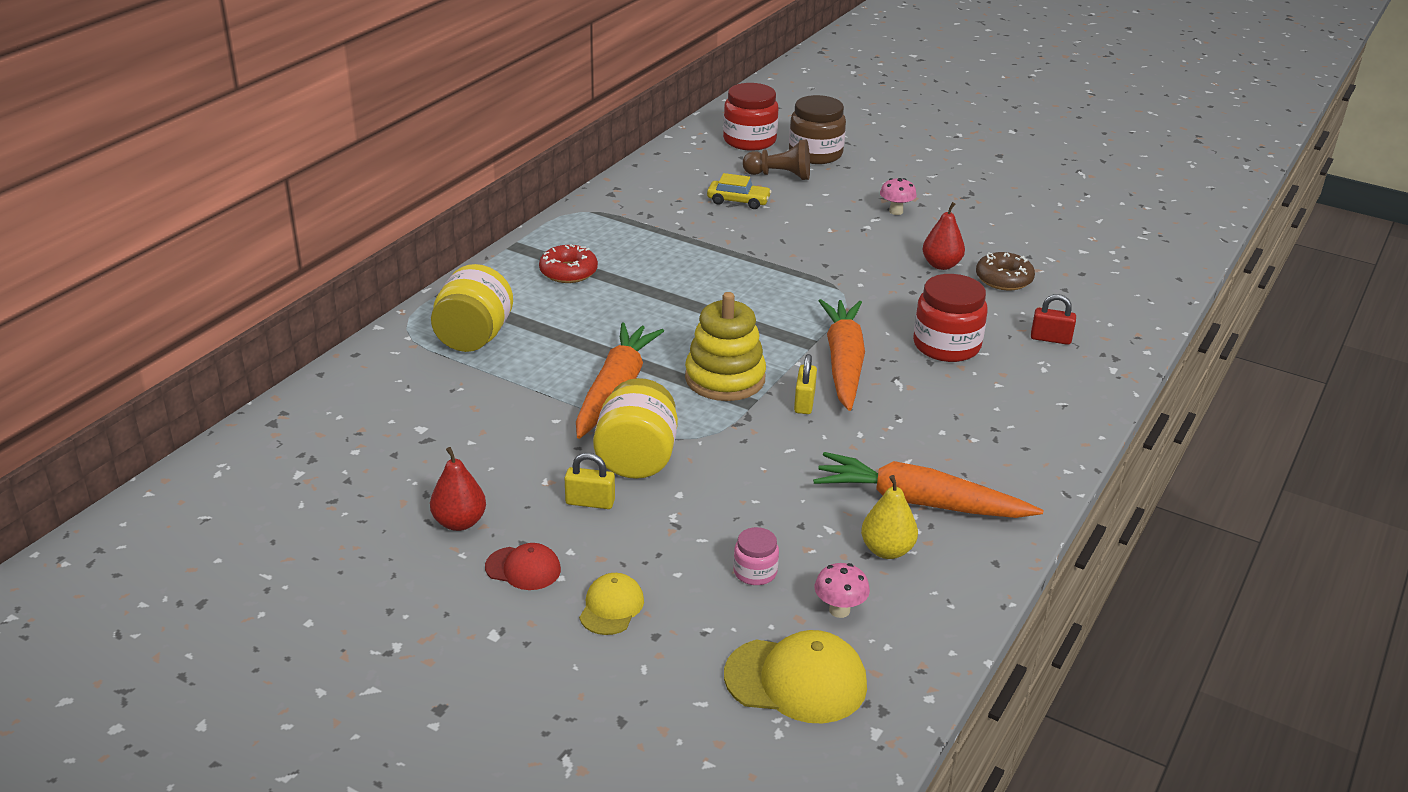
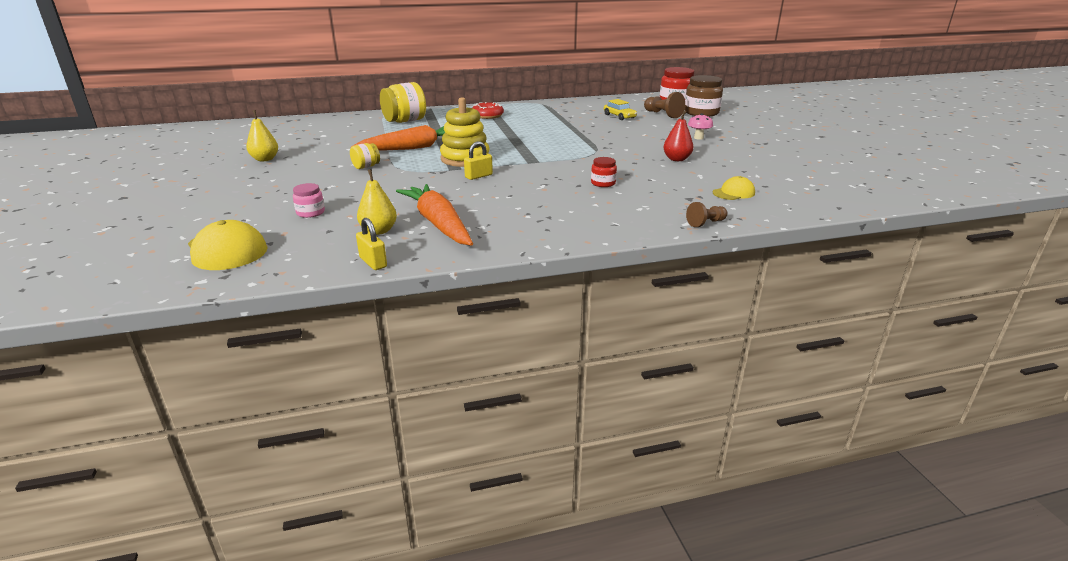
camera: 45 degrees right, 5 degrees down
(459, 522) = (265, 159): red pear -> yellow pear
(523, 568) = (246, 177): red cap -> none
(590, 502) = (316, 171): yellow padlock -> yellow padlock (373, 262)
(611, 607) = (238, 198): yellow cap -> yellow cap (733, 193)
(637, 459) = (366, 166): yellow jar -> yellow jar, size x0.52
(839, 610) = (305, 238): pink mushroom -> none
(843, 363) = (532, 171): orange carrot -> none
(946, 346) = (603, 183): red jar -> red jar, size x0.52
(1003, 279) = (703, 173): brown donut -> none
(1050, 339) = (674, 200): red padlock -> none
(1126, 360) = (706, 223): none -> brown pawn

